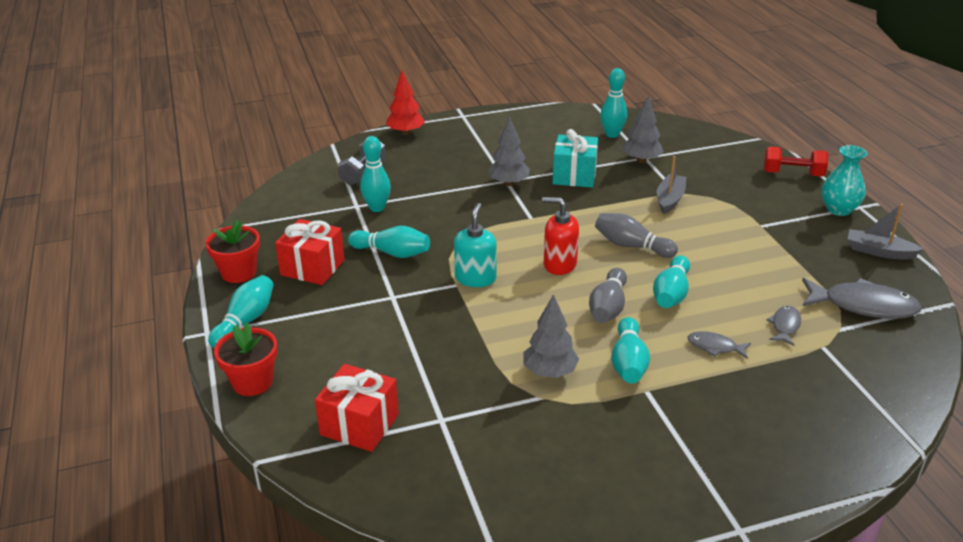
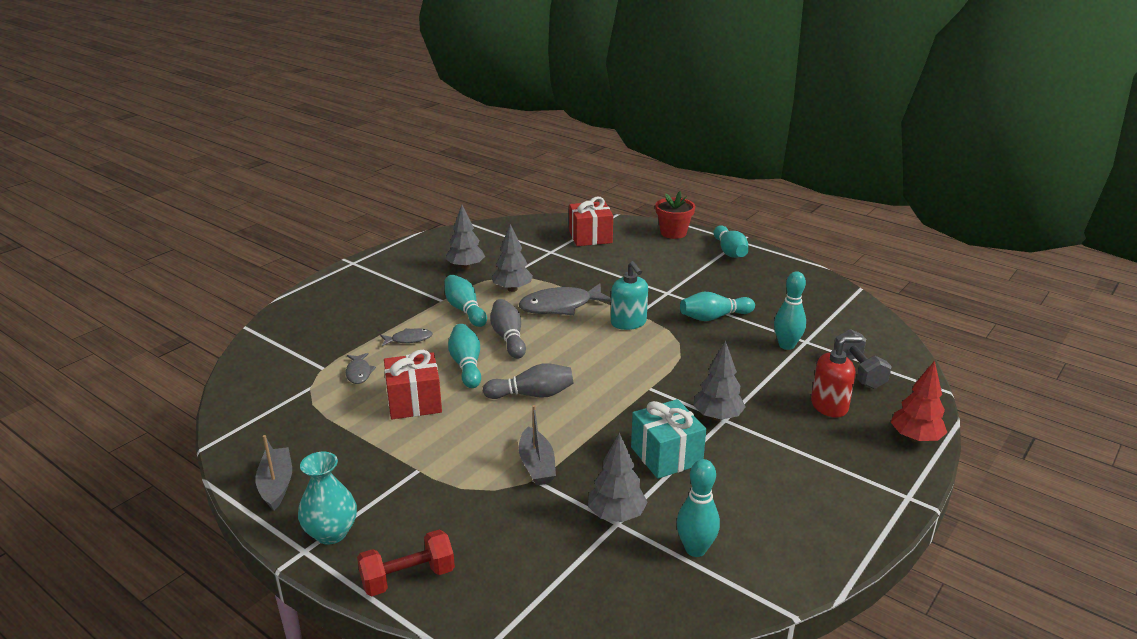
camera: 145 degrees right, 5 degrees down
(239, 272) = (787, 270): red flower pot -> none
(312, 267) = (749, 289): red gift -> red gift (414, 402)
(559, 264) = (578, 356): red soap dispenser -> red soap dispenser (829, 406)
(578, 439) = (466, 267): none -> grey tree
(863, 306) = (290, 414): grey fish -> grey fish (560, 306)
(879, 251) = (276, 485): grey boat -> grey boat turned 90 degrees counterclockwise

